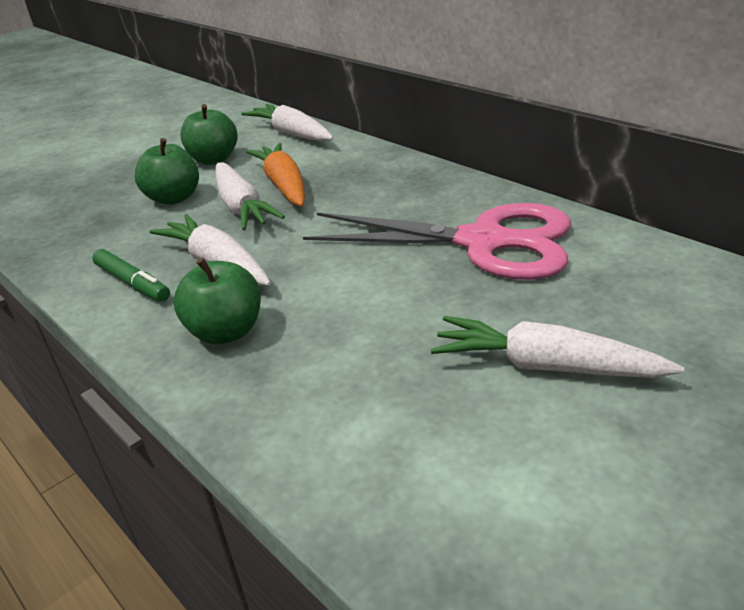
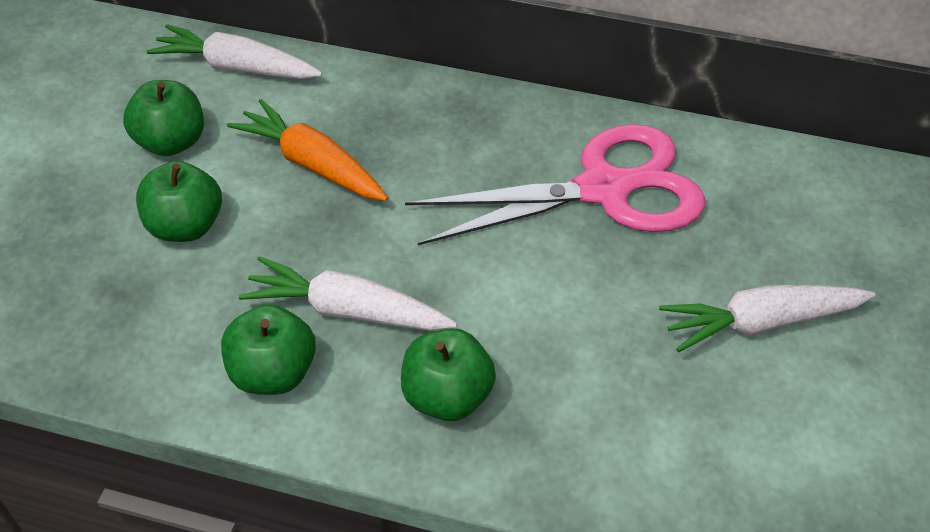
camera: 35 degrees left, 15 degrees up
(133, 283) = (273, 373): green marker -> green apple
(241, 207) = (292, 216): white carrot -> none

